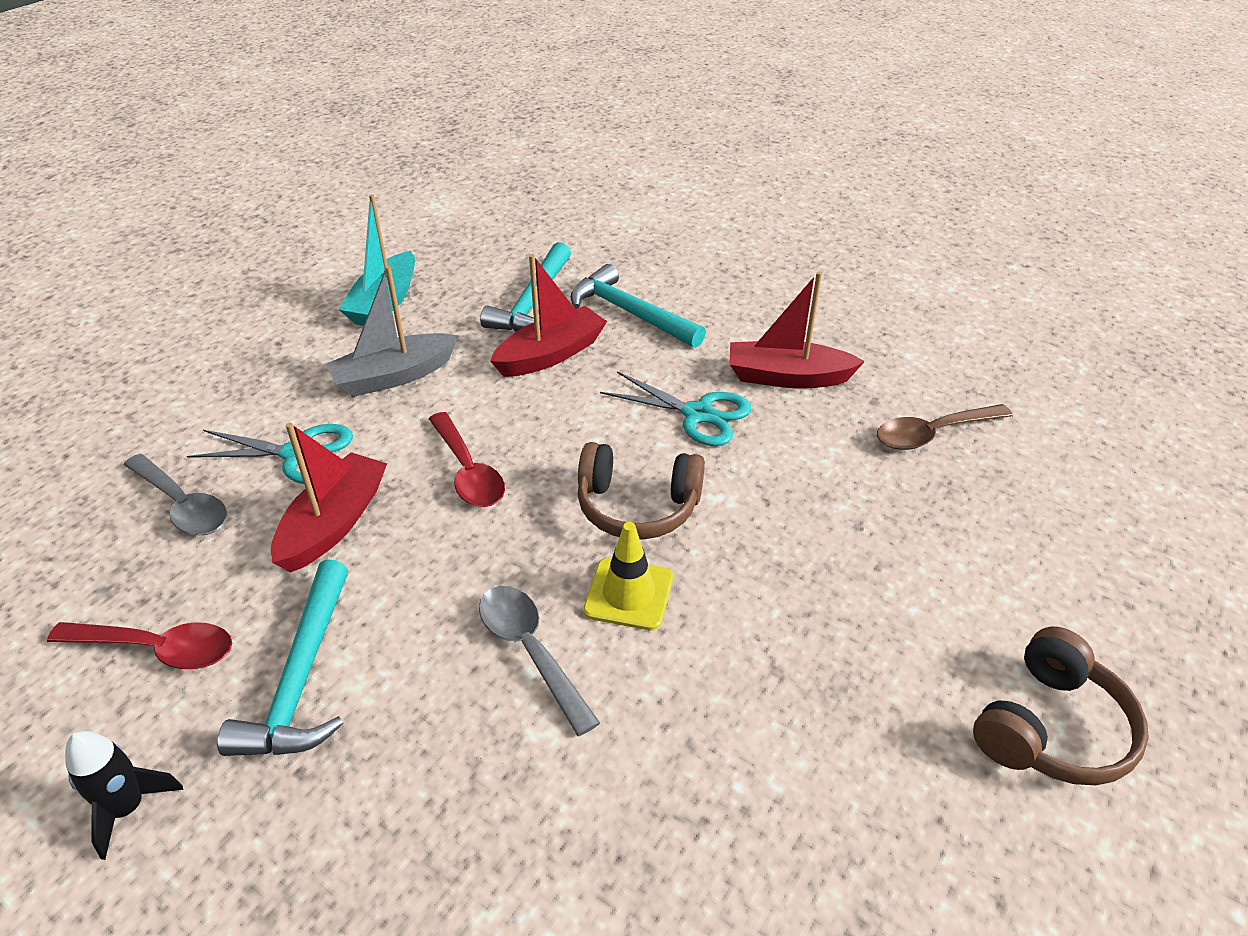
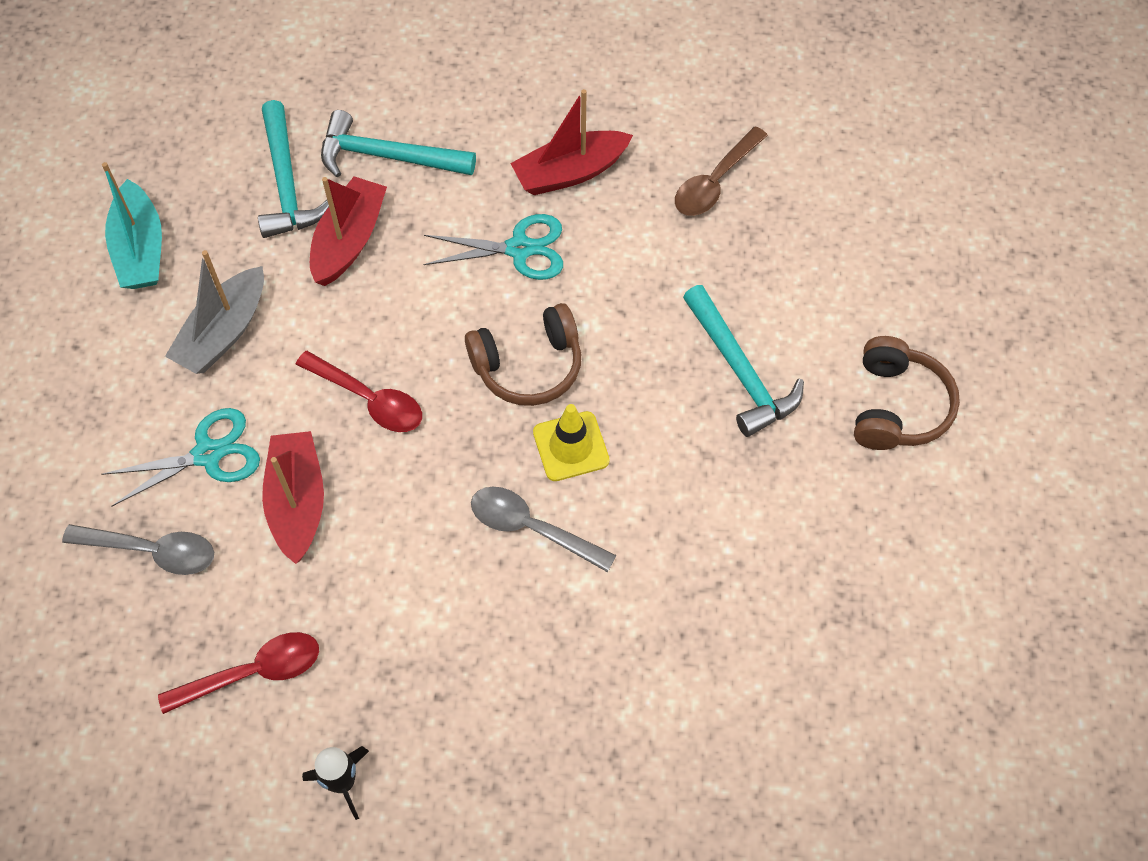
camera: 30 degrees left, 20 degrees up
(301, 678) = (382, 635): turquoise hammer -> turquoise hammer (740, 371)

